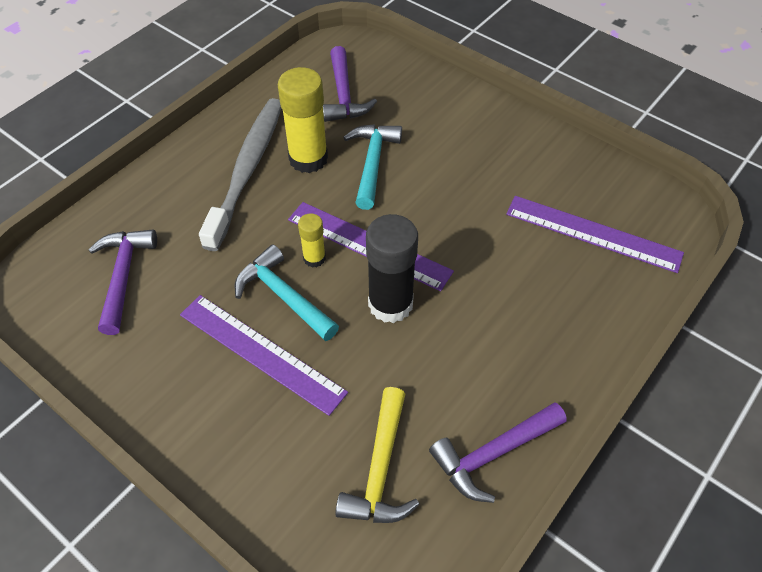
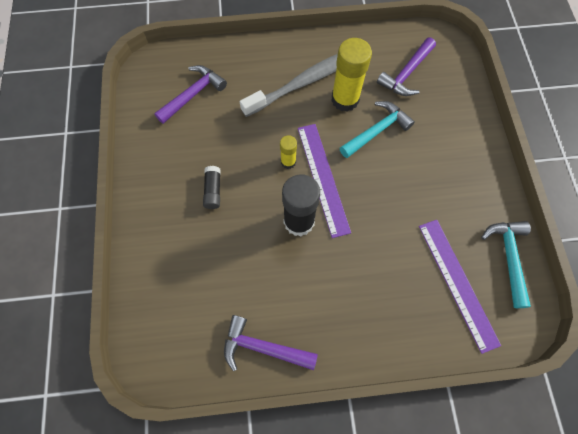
camera: 45 degrees right, 15 degrees up
(261, 352) = (213, 191): purple ruler -> black glue stick
(283, 296) = (252, 169): turquoise hammer -> turquoise hammer (508, 257)
(380, 469) = (204, 301): yellow hammer -> none

